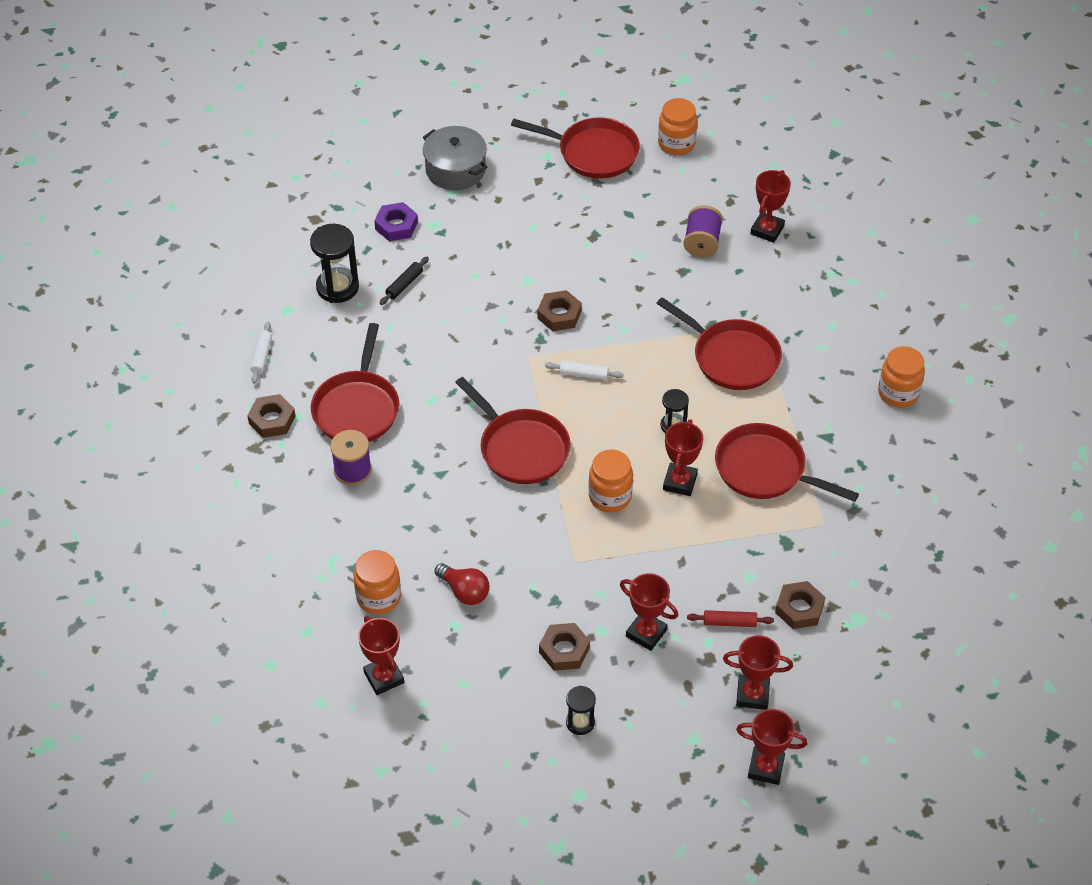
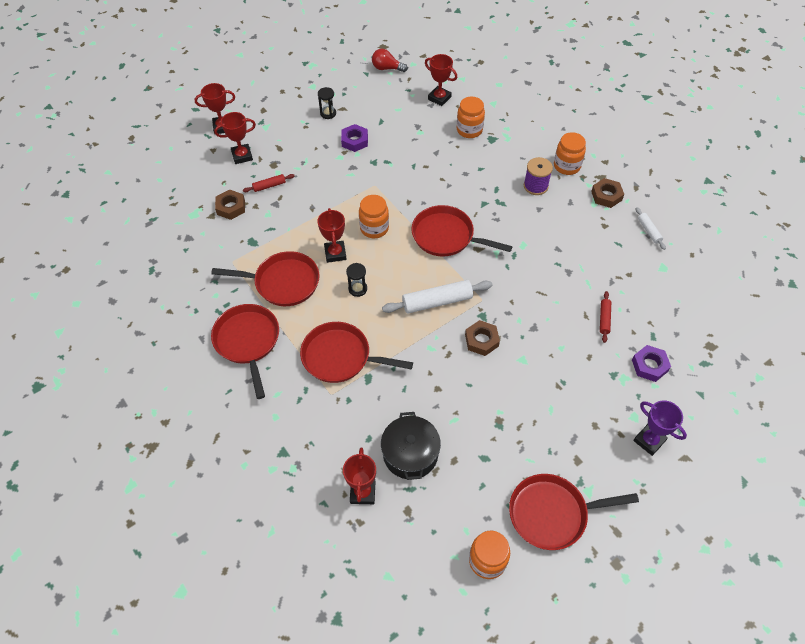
camera: 155 degrees right, 5 degrees up
(337, 287) = (646, 298): black hourglass -> none
(357, 408) = (563, 222): red pan -> red pan (248, 342)
(404, 285) = (604, 319): black rolling pin -> red rolling pin
(455, 169) = (649, 440): grey pot -> purple trophy
(464, 591) = (426, 149): red light bulb -> red light bulb (387, 68)
(564, 650) = (355, 141): brown nut -> purple nut
(583, 374) = (437, 301): white rolling pin -> white rolling pin, size x1.91
(646, 633) = (314, 164): red trophy -> none
(702, 243) = (410, 454): purple spool -> black pot
(898, 393) = (207, 377): orange jar -> orange jar (567, 166)

